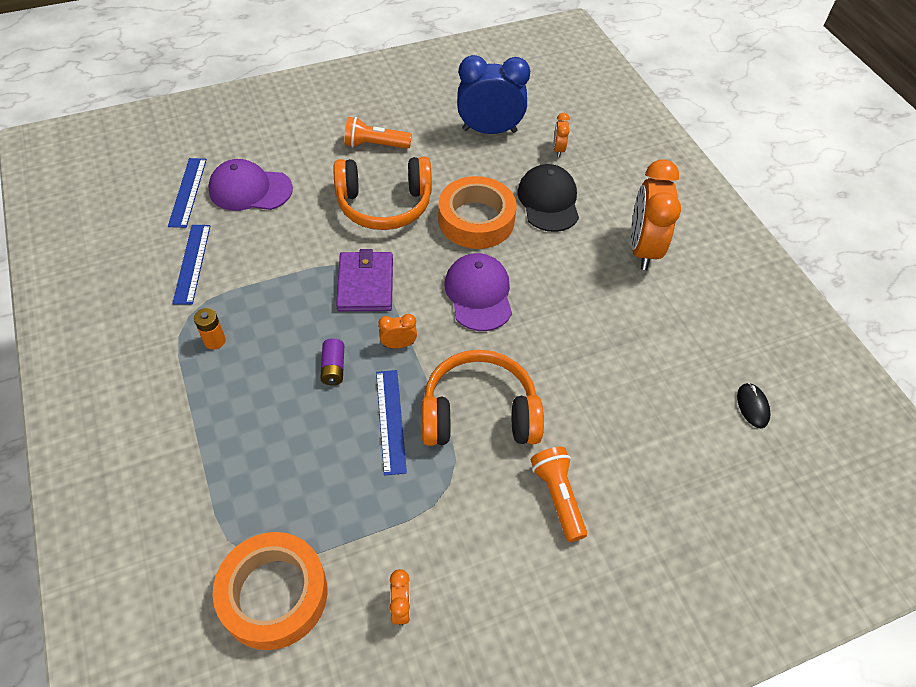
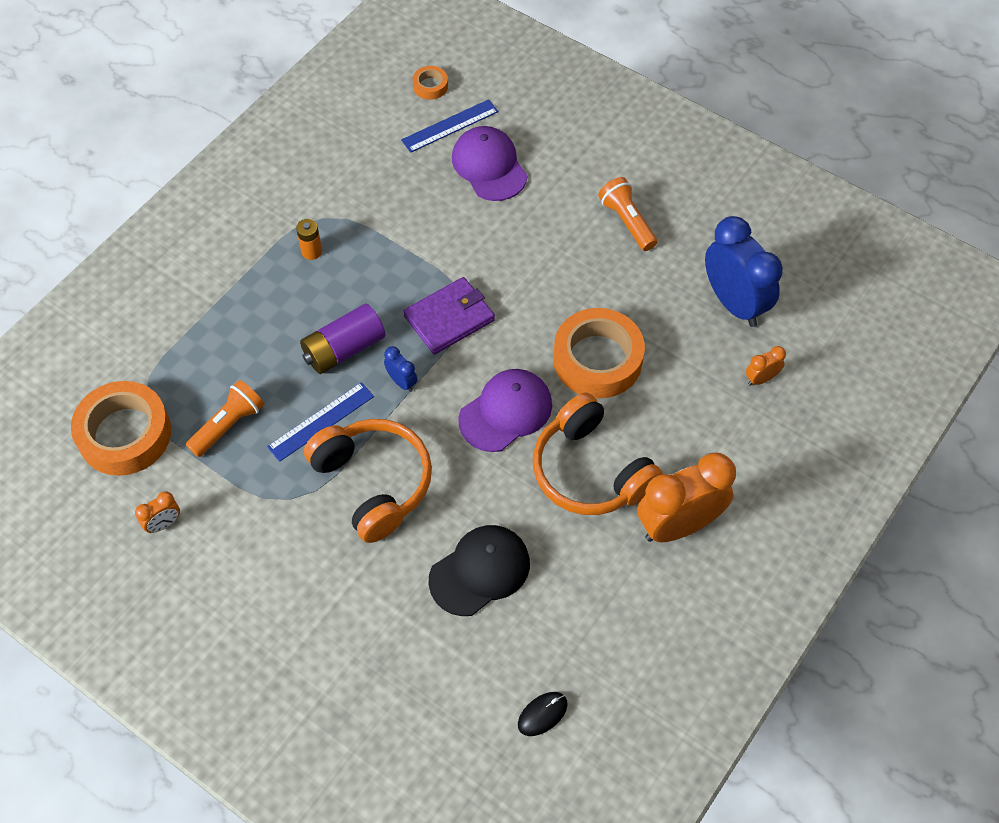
camera: 60 degrees right, 5 degrees up
(137, 183) = (430, 86): none -> orange tape
(192, 263) = (376, 183): blue ruler -> none
(333, 368) = (344, 349): purple battery -> purple battery, size x1.80
(384, 204) = (556, 275): orange headphones -> orange headphones (590, 471)
(398, 344) = (402, 382): orange clock -> blue clock
(548, 201) = (676, 408): black cap -> black cap (480, 571)
(558, 497) = (330, 588): orange flashlight -> orange flashlight (228, 425)

